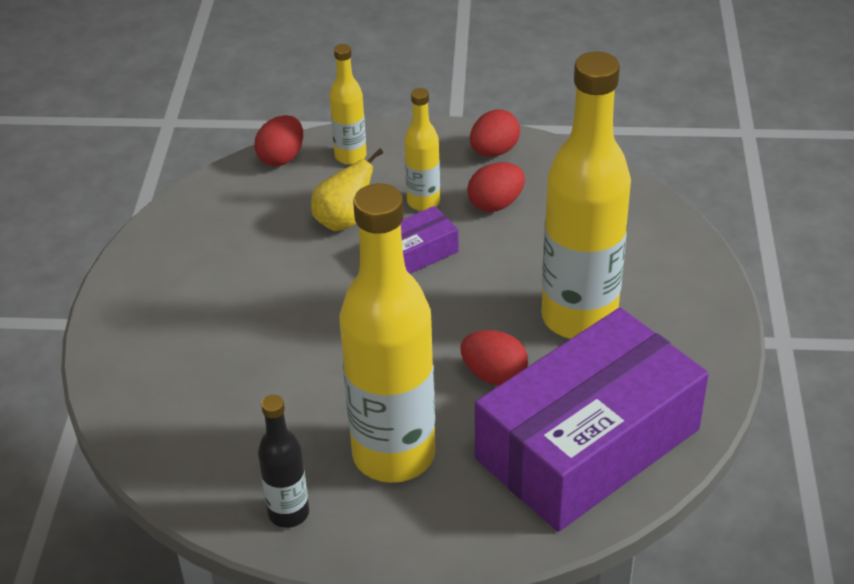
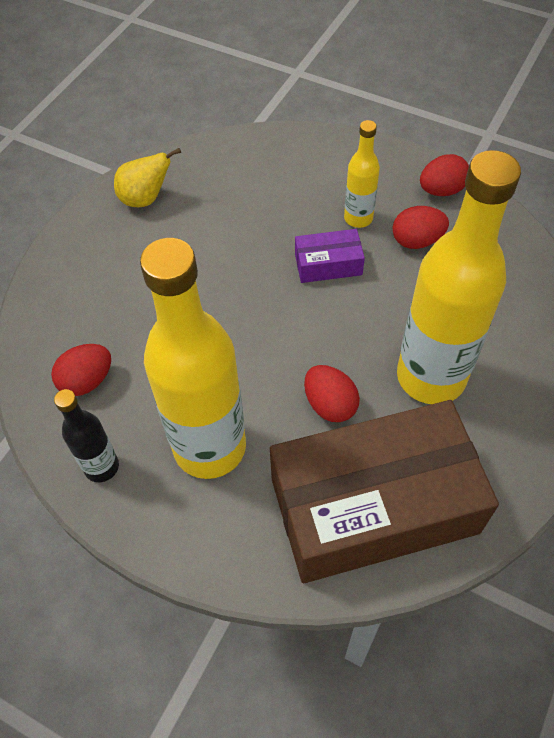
camera: 25 degrees right, 15 degrees up
(281, 158) = (268, 141): red egg -> red egg (87, 381)
(344, 221) = (286, 214): yellow pear -> yellow pear (145, 199)
(350, 156) = (322, 157): yellow bottle -> none
(587, 444) = (373, 505): purple box -> brown box

